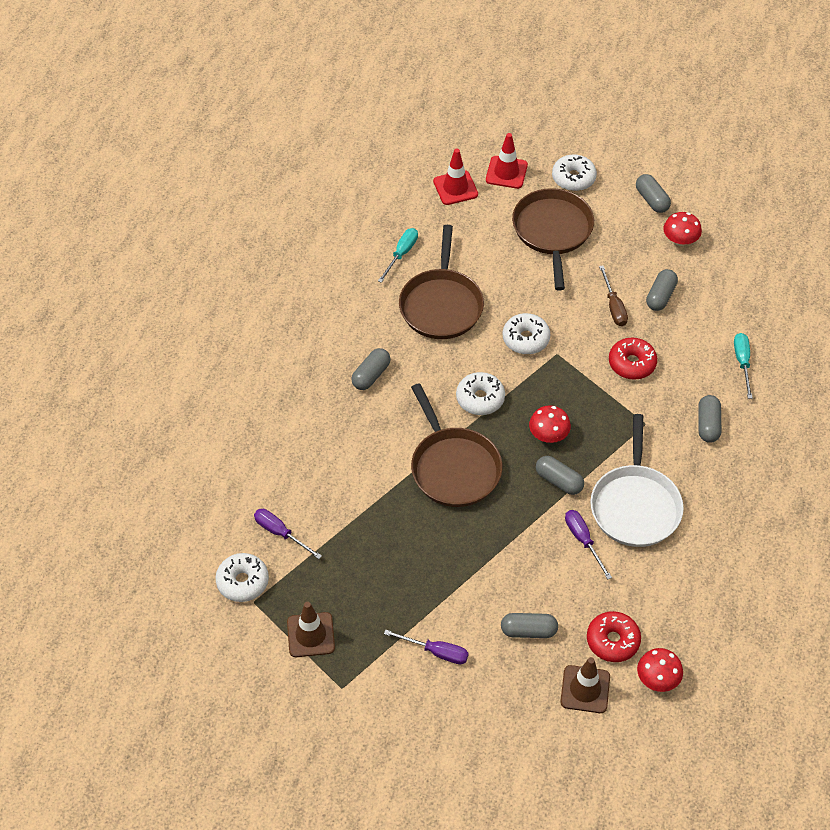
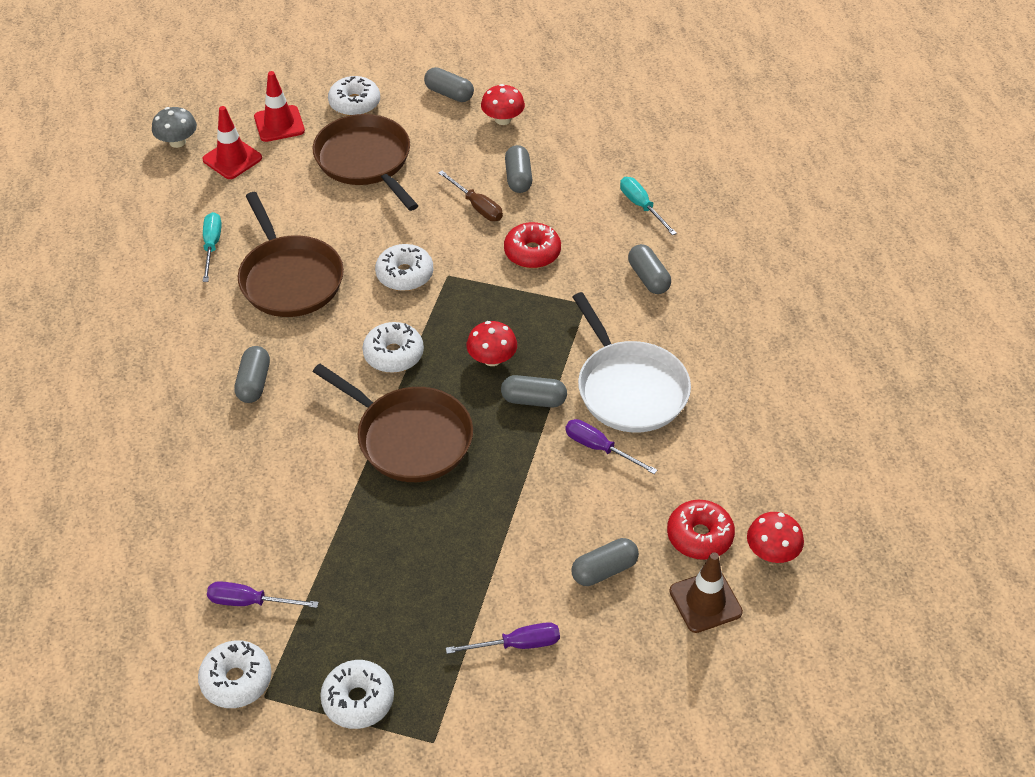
camera: 30 degrees left, 5 degrees down
(310, 635) = (358, 700): brown traffic cone -> white donut
(424, 156) = (177, 142): none -> grey mushroom

